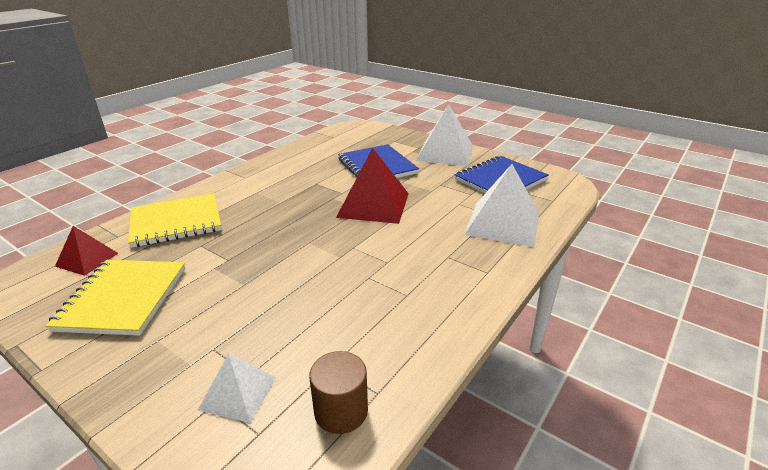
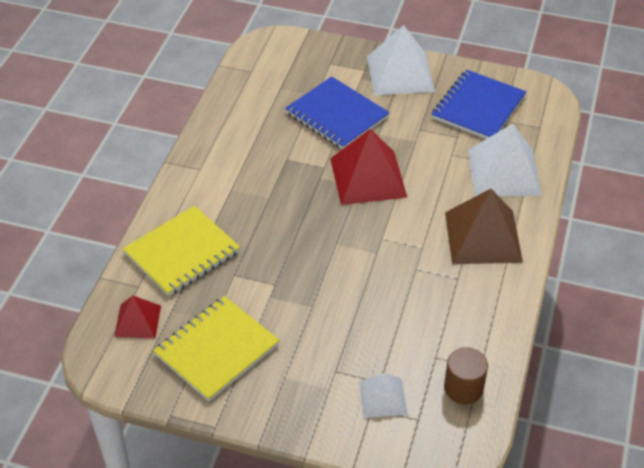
camera: 20 degrees left, 15 degrees up
(123, 298) = (217, 350): yellow notebook -> yellow notebook turned 60 degrees clockwise
(454, 266) = (483, 237): none -> brown pyramid

